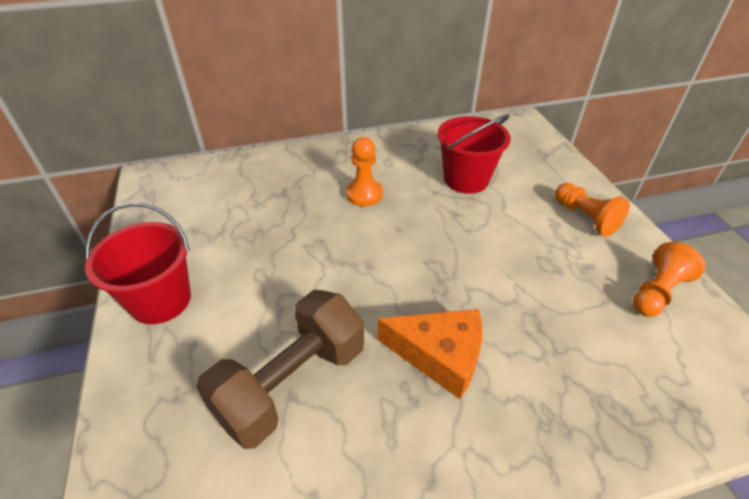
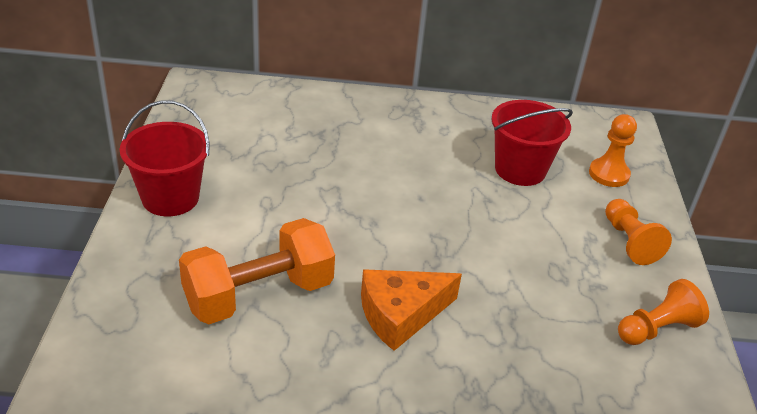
camera: 15 degrees right, 5 degrees down
(291, 383) = (258, 295): brown dumbbell -> orange dumbbell
(364, 194) = (402, 156): orange pawn -> orange pawn (608, 174)
(439, 356) = (401, 314): orange cheese -> orange cheese turned 120 degrees clockwise

